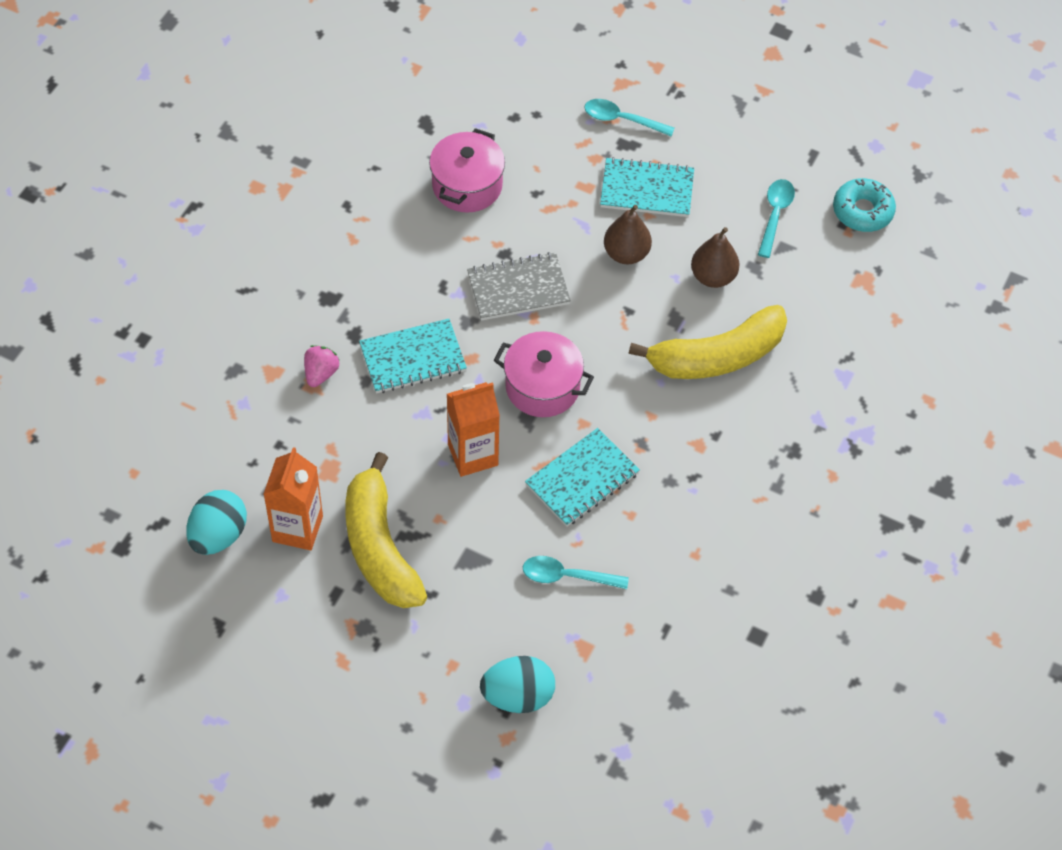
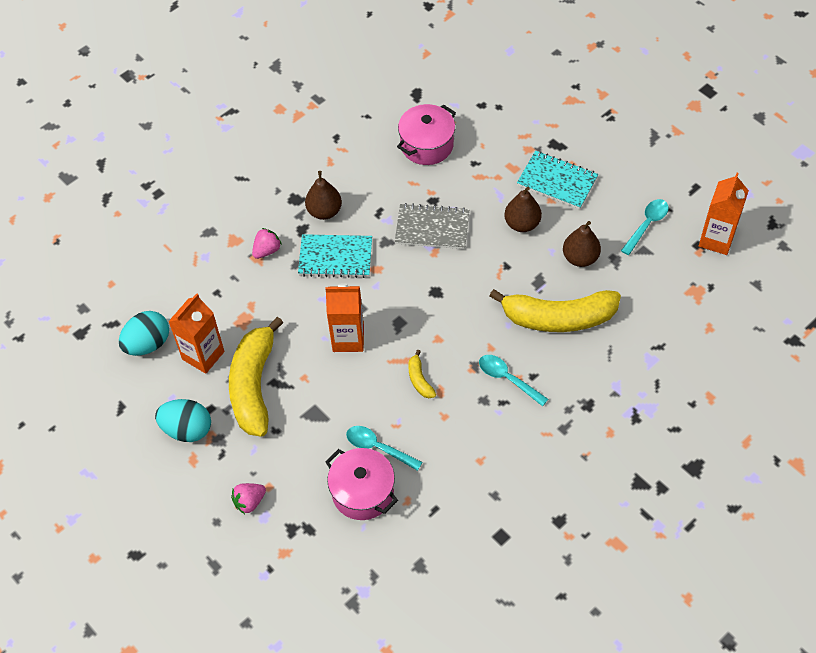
camera: 25 degrees right, 0 degrees up
(373, 304) = (324, 211): none -> brown pear
(437, 690) = (249, 502): none -> pink strawberry
(518, 696) = (305, 524): turquoise egg -> turquoise egg (187, 429)
(542, 387) = (419, 304): pink pot -> pink pot (363, 492)
(582, 479) = (419, 379): turquoise notebook -> yellow banana
(622, 120) = (560, 126): turquoise spoon -> turquoise spoon (507, 379)
(862, 211) = (716, 239): turquoise donut -> orange carton

